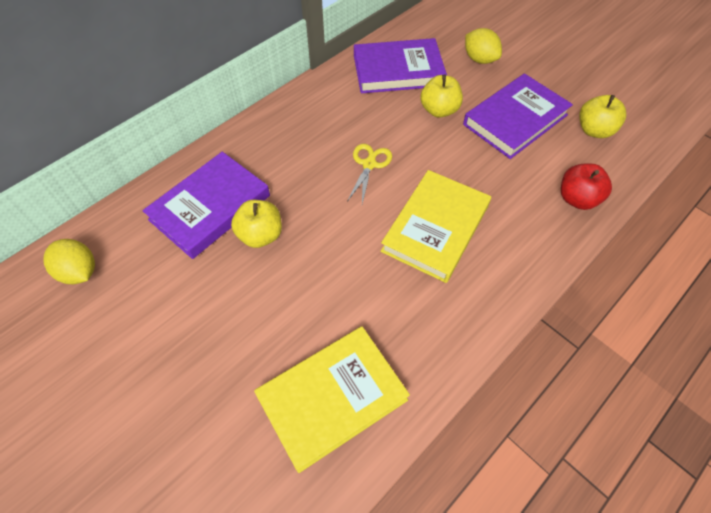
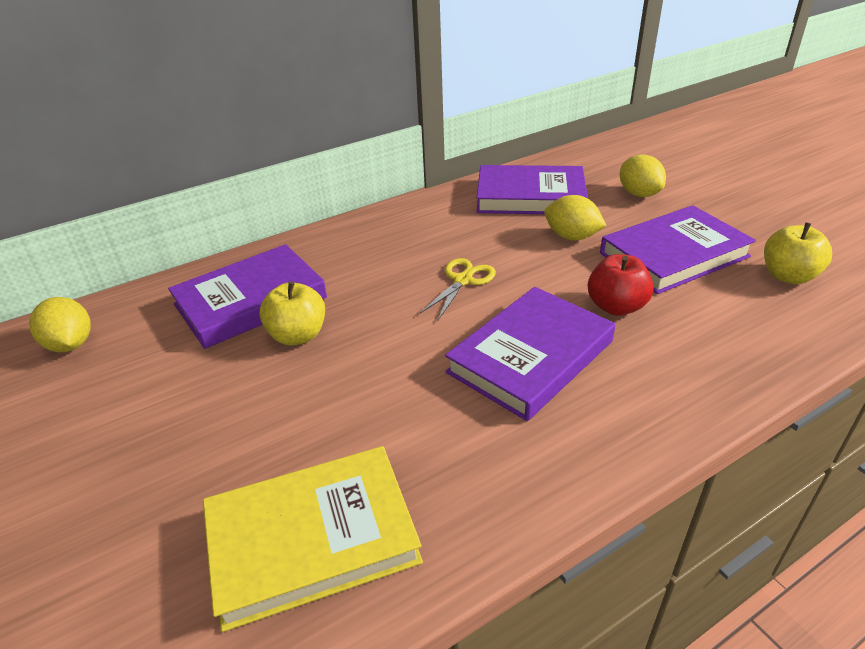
camera: 15 degrees right, 20 degrees down
(435, 228) = (531, 357): yellow book -> purple book
(439, 110) = (571, 237): yellow apple -> yellow lemon
(577, 199) = (750, 348): red apple -> red apple (616, 307)

